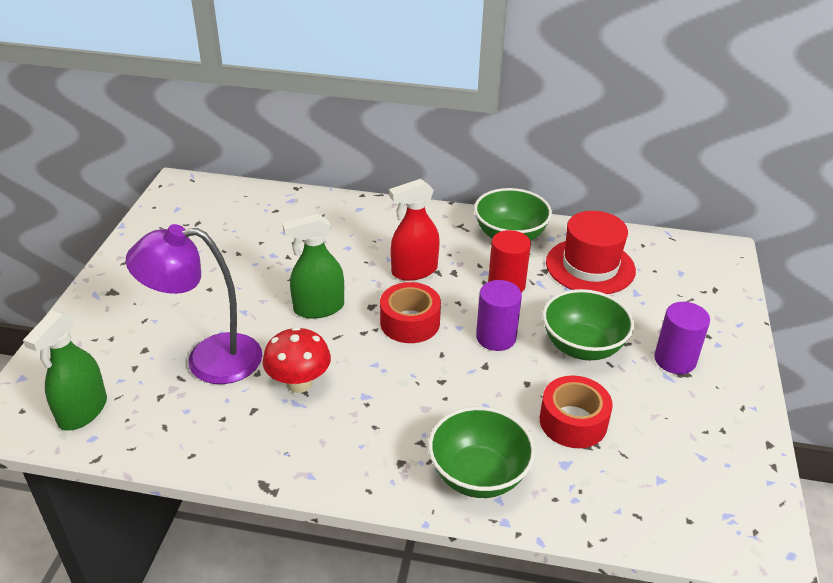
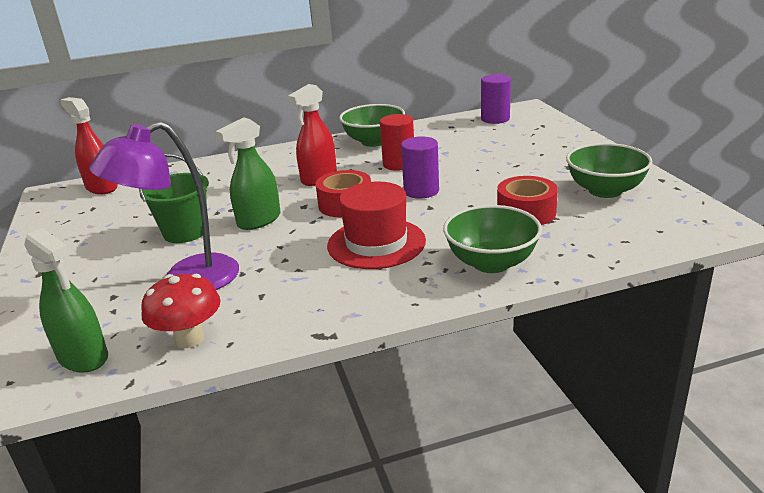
camera: 25 degrees left, 10 degrees down
(83, 411) = (83, 357): green spray bottle -> green spray bottle turned 45 degrees counterclockwise
(221, 196) = (101, 187): none -> red spray bottle
(248, 294) = (185, 232): none -> green bucket
(299, 383) = (287, 266): red mushroom -> red mushroom (189, 339)
(582, 347) = (488, 176): green bowl -> green bowl (605, 190)
(590, 266) = (448, 139): red hat -> red hat (376, 243)
(675, 360) = (557, 162): purple cylinder -> purple cylinder (495, 119)

